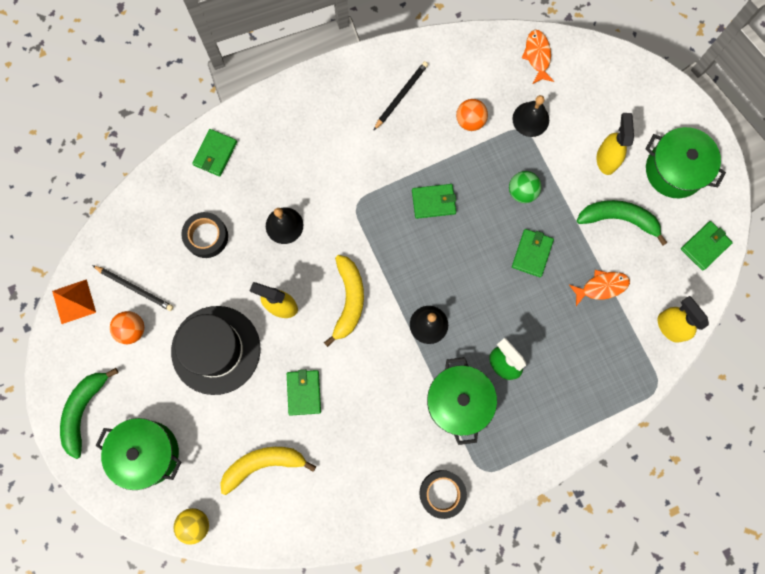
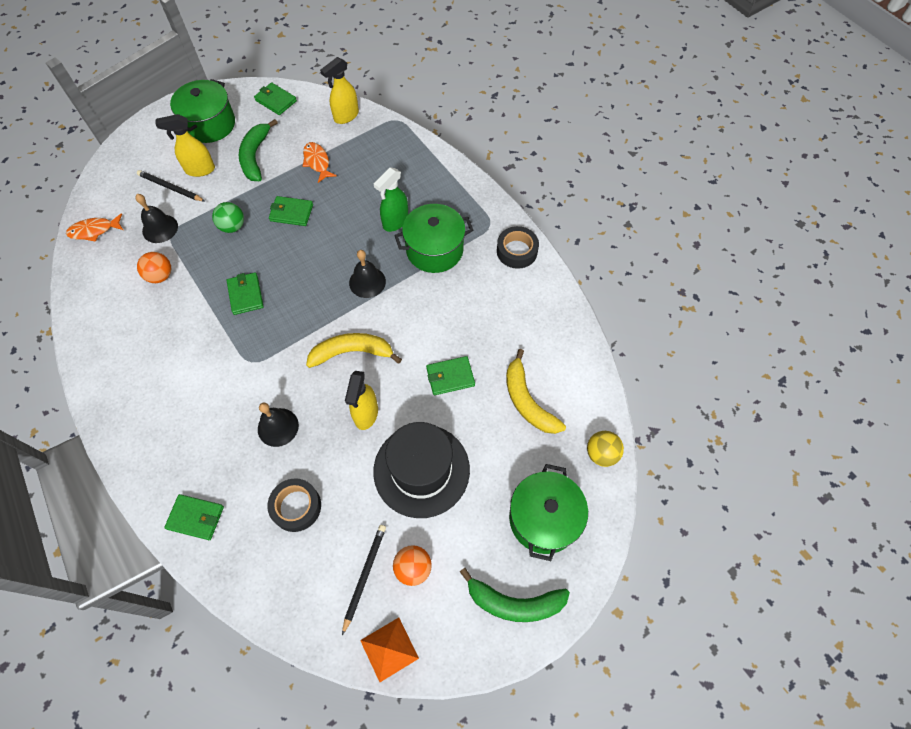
camera: 100 degrees left, 15 degrees down
(401, 96) = (131, 339): black pencil -> black pencil (170, 188)

